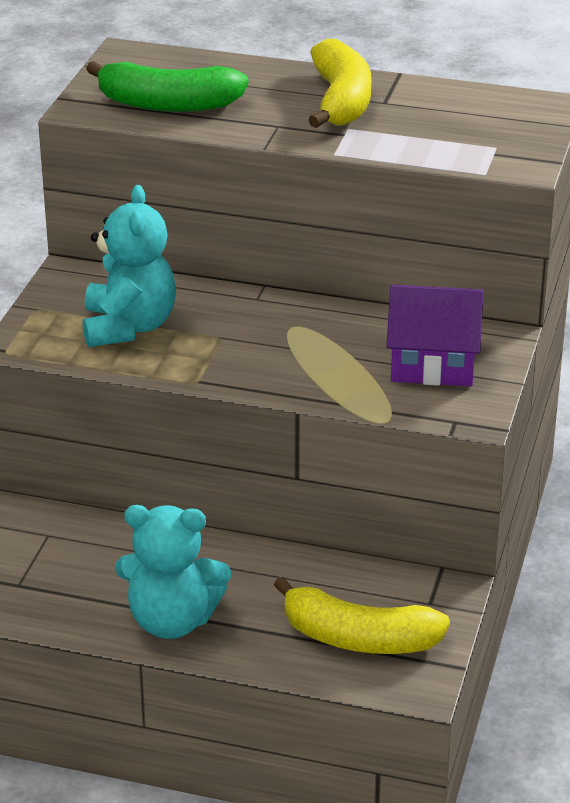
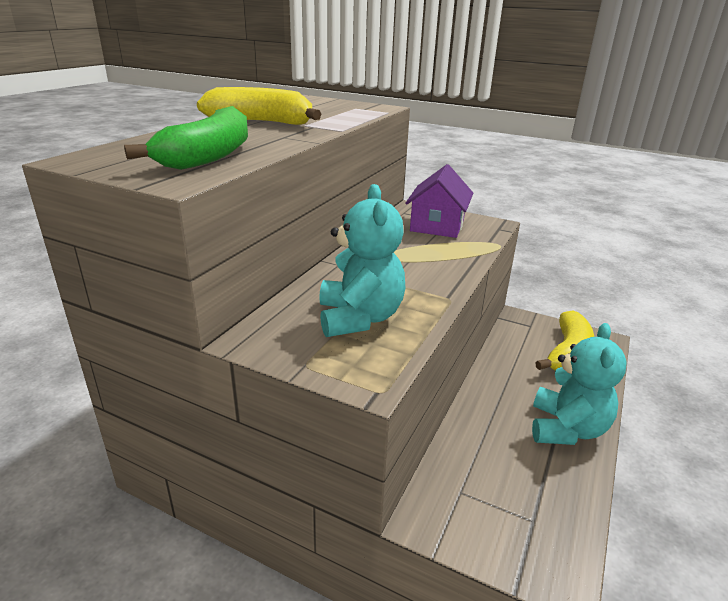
camera: 80 degrees left, 5 degrees down
(128, 327) = (359, 318): turquoise teddy bear -> turquoise teddy bear turned 75 degrees clockwise

